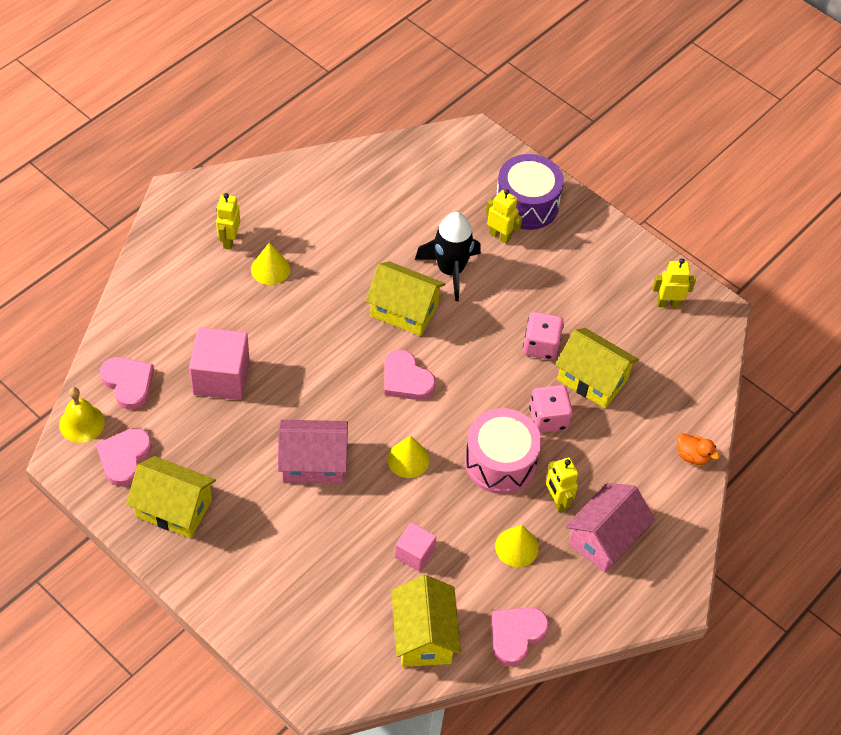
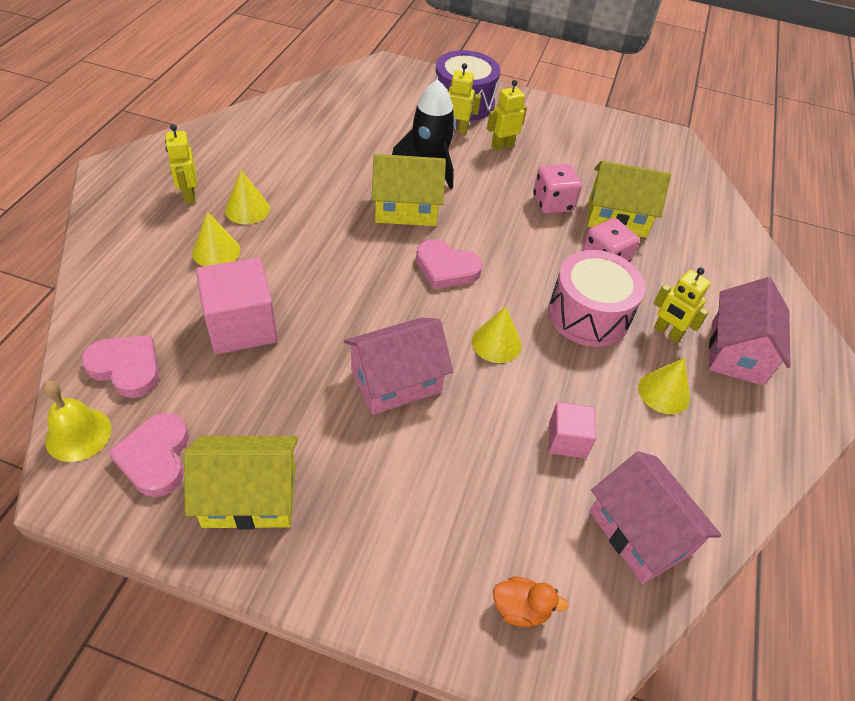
camera: 25 degrees left, 5 degrees down
(229, 303) = (216, 251): none -> yellow cone
(423, 635) = (639, 533): yellow house -> pink house
(516, 635) = (733, 488): pink heart -> none
(668, 303) = (632, 144): yellow robot -> yellow robot (502, 146)
(692, 456) = (749, 253): orange duck -> orange duck (520, 608)

